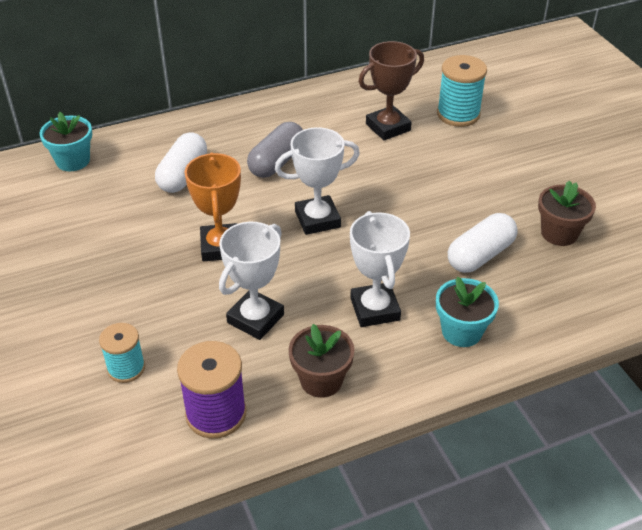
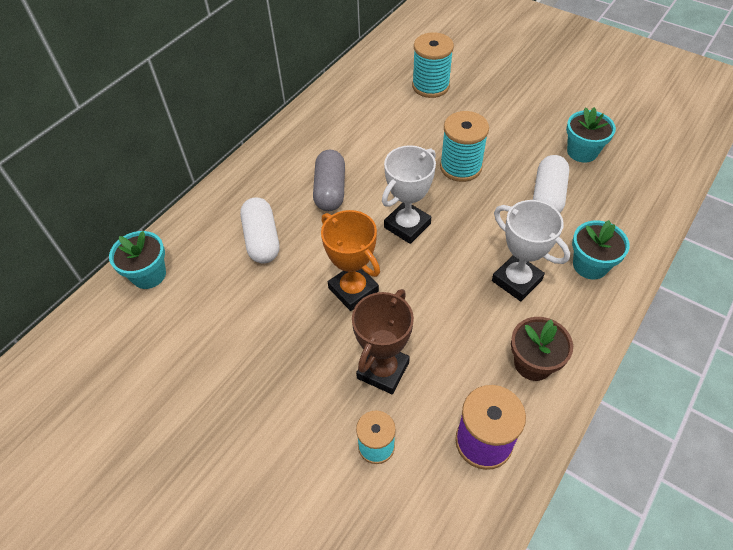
camera: 30 degrees left, 10 degrees up
(255, 318) = (438, 339): white trophy -> none
(388, 127) = (389, 120): brown trophy -> brown trophy (383, 370)
(417, 194) = (460, 167): none -> turquoise spool
(559, 233) = (582, 152): brown flower pot -> turquoise flower pot

